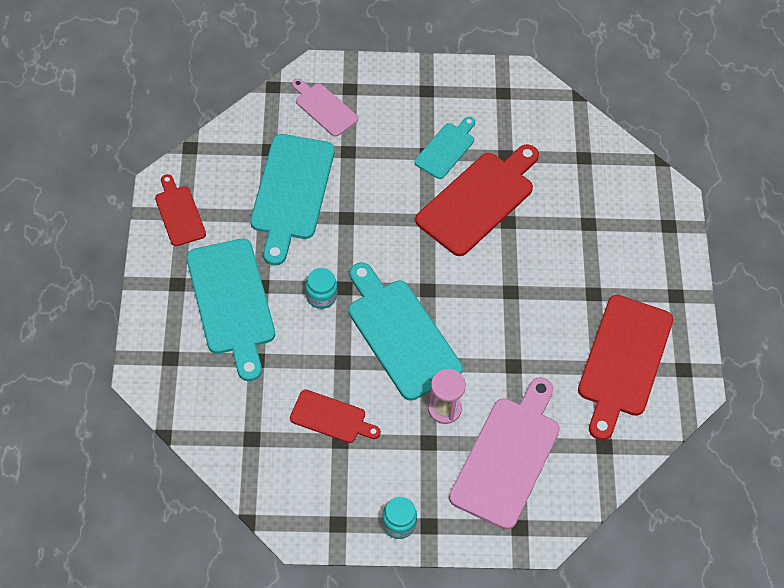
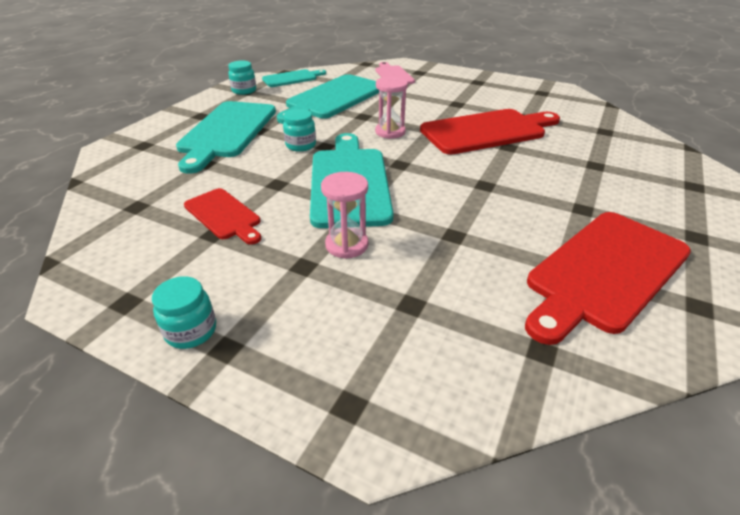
camera: 30 degrees right, 20 degrees down
(179, 213) = (244, 91): red cutting board -> turquoise jar
(390, 238) = (390, 132): none -> pink hourglass
(446, 149) = (475, 105): turquoise cutting board -> turquoise cutting board (292, 78)
(508, 457) = (390, 313): pink cutting board -> none

